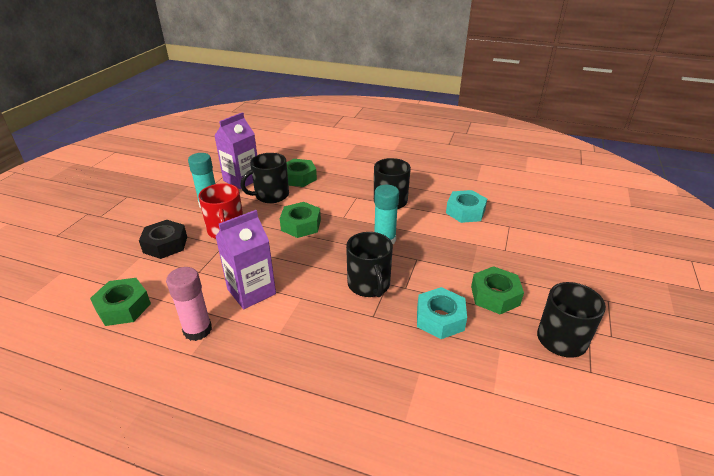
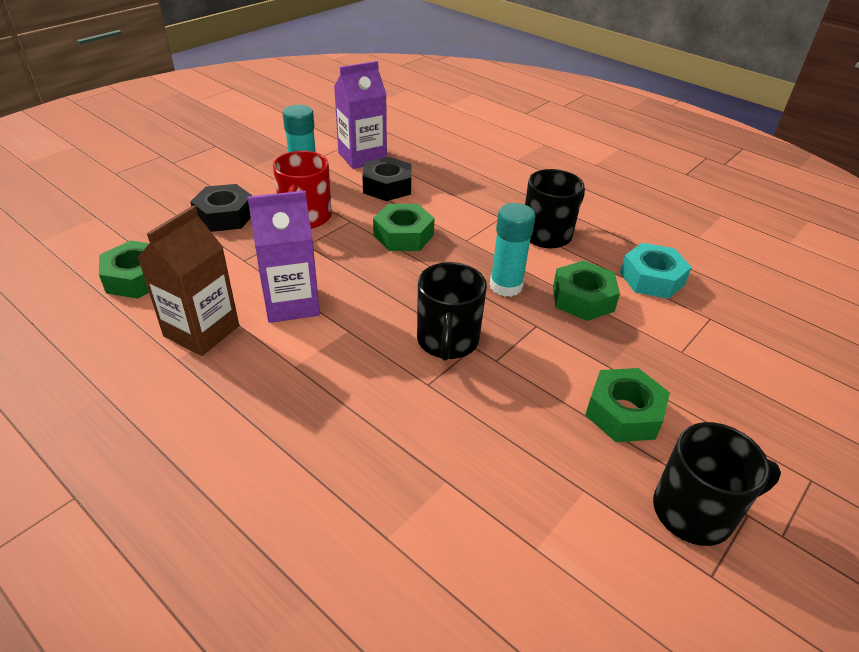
camera: 20 degrees right, 5 degrees up
(197, 330) = (201, 331): pink glue stick -> brown carton
(271, 195) = (387, 186): black mug -> black nut
(299, 178) = (437, 172): green nut -> green nut (583, 298)
(440, 318) = (520, 418): turquoise nut -> none

